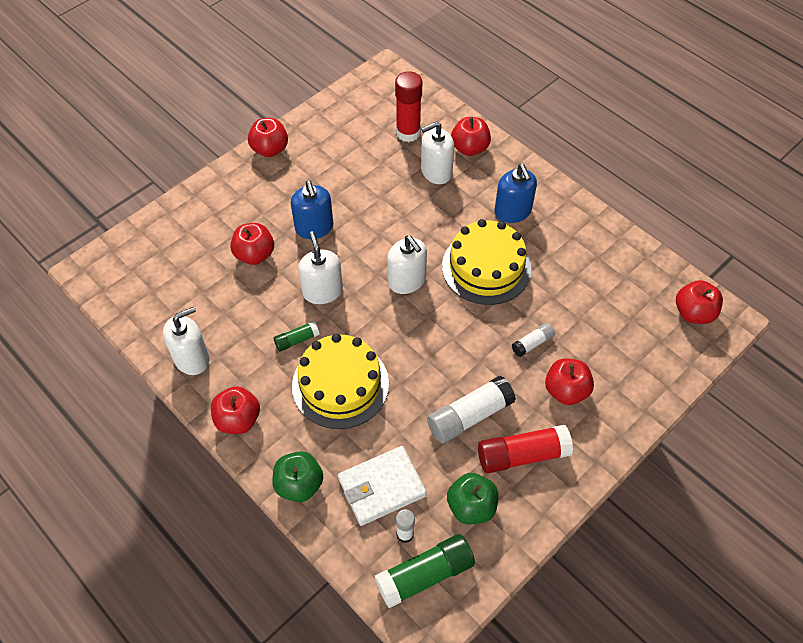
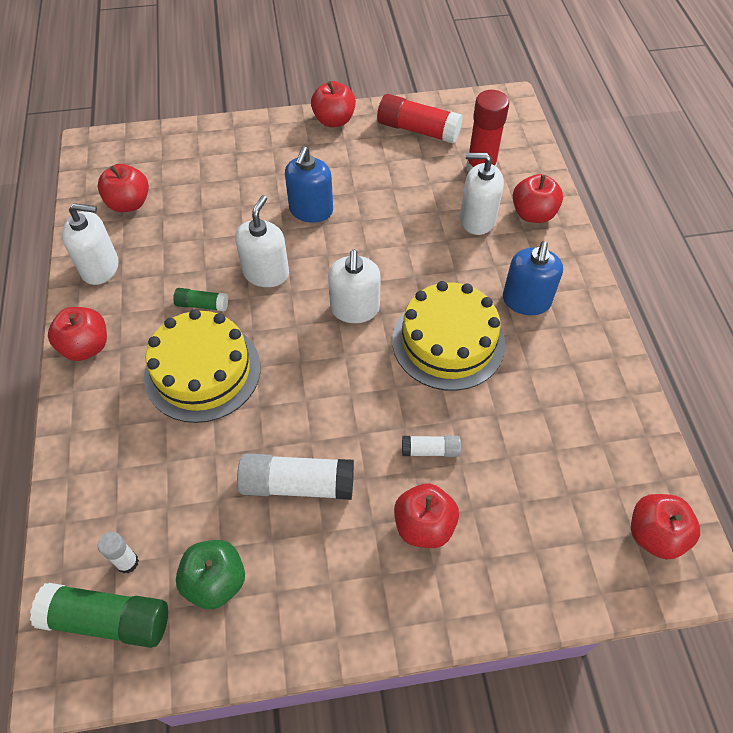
camera: 35 degrees right, 0 degrees up
(255, 254) = (236, 206): red apple -> red apple (129, 203)
(299, 484) = (80, 443): green apple -> none
(382, 487) = (149, 498): white wallet -> none
(522, 455) = (315, 563): red glue stick -> red glue stick (418, 130)

